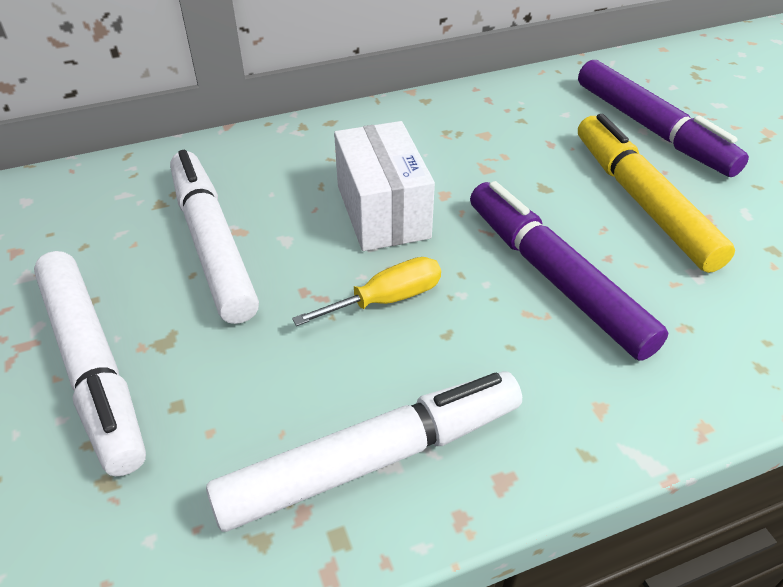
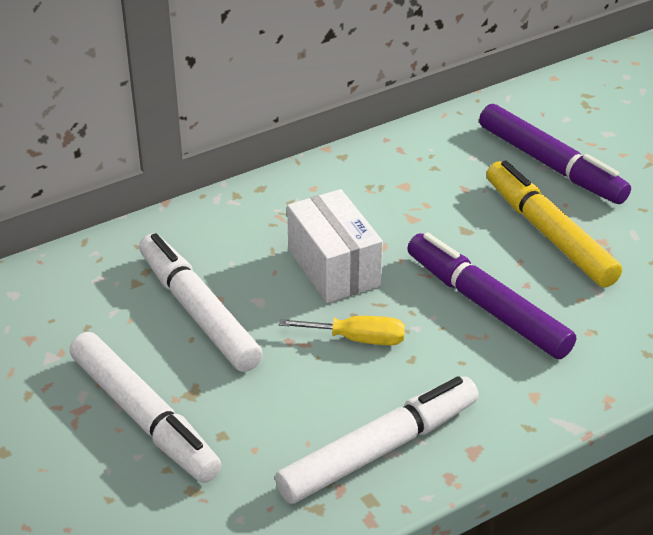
camera: 10 degrees left, 5 degrees down
(386, 299) = (358, 339): yellow screwdriver -> yellow screwdriver turned 45 degrees clockwise

